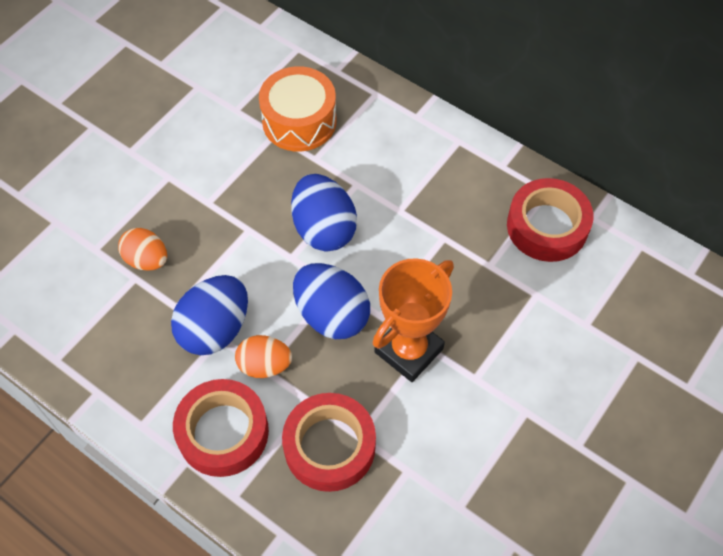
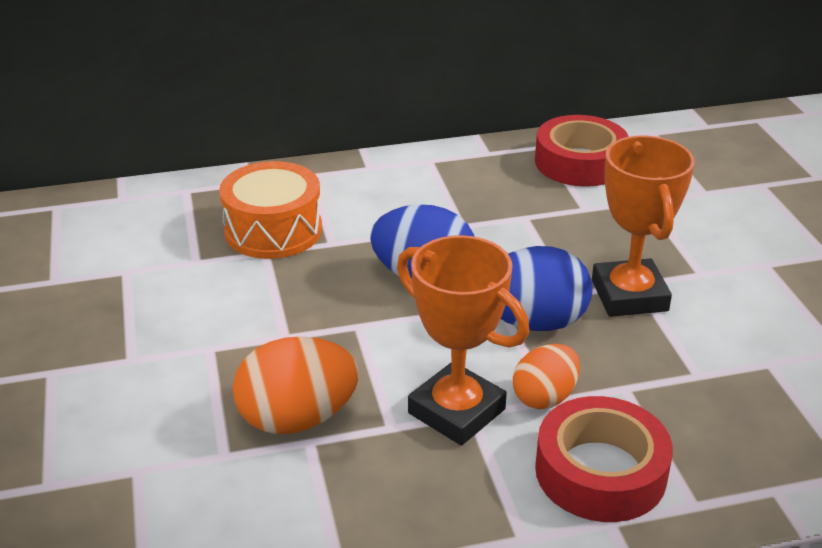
camera: 50 degrees left, 25 degrees down
(147, 260) = (297, 419): orange egg -> orange egg, size x1.57
(215, 329) = (456, 411): blue egg -> orange trophy
(329, 446) = (694, 400): red tape -> none

